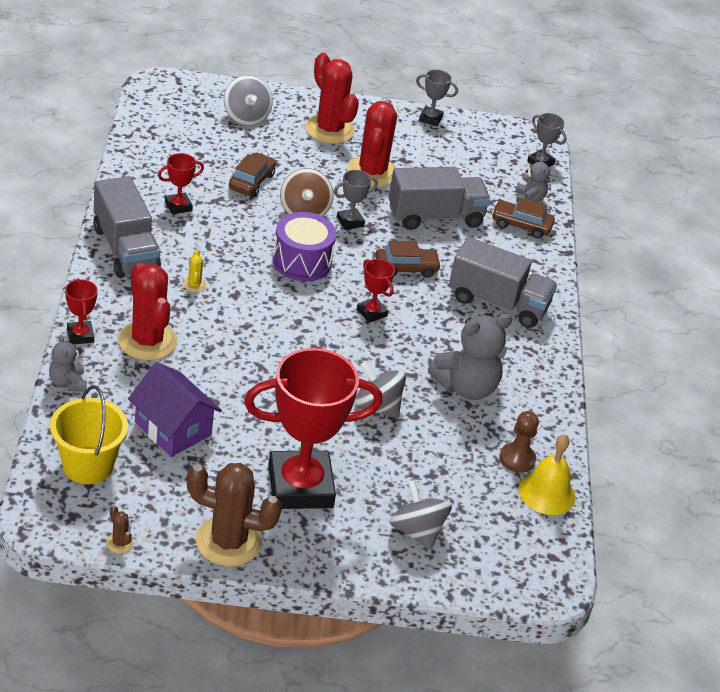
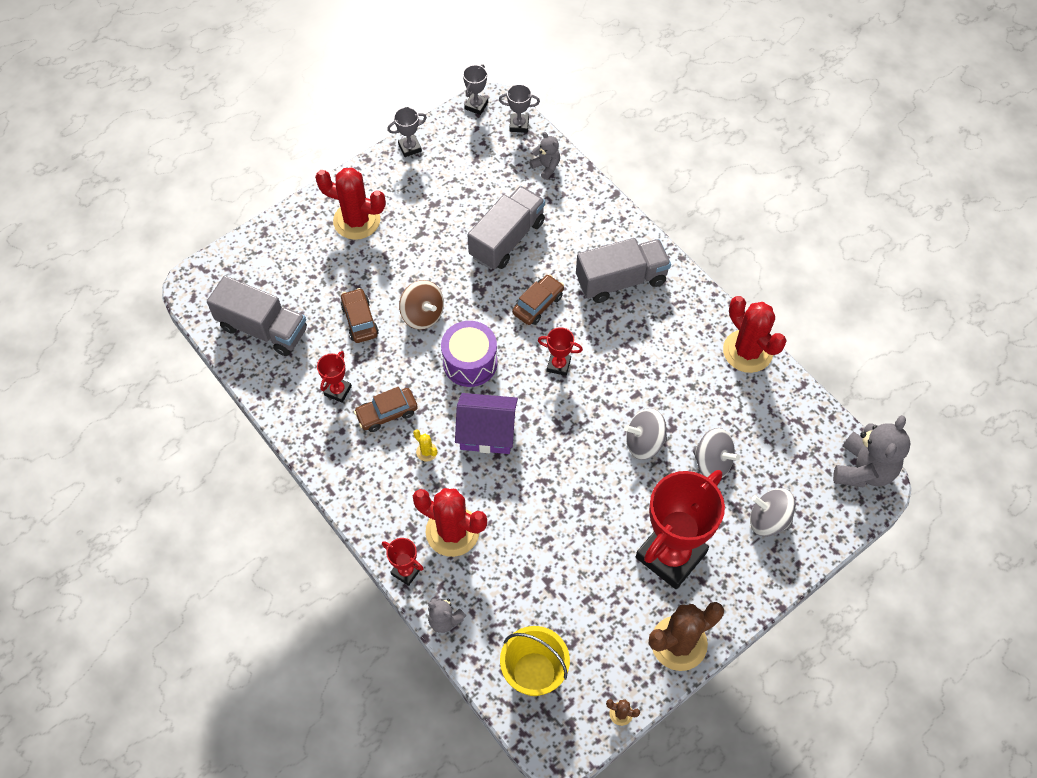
camera: 35 degrees left, 20 degrees up
(125, 249) = (348, 465): grey truck -> grey truck (263, 328)
(173, 429) = (549, 589): purple house -> purple house (487, 432)
(246, 116) = (288, 261): grey spinning top -> grey spinning top (712, 462)
(350, 222) = (461, 296): grey trophy -> grey trophy (476, 106)
(372, 172) = (426, 235): red cactus -> red cactus (747, 351)
(466, 387) = (676, 372): grey teddy bear -> grey teddy bear (863, 469)
(517, 459) = (762, 403): brown pawn -> none
(521, 225) = (565, 196): brown car -> brown car (387, 413)
(547, 493) = (804, 413): yellow bell -> none

